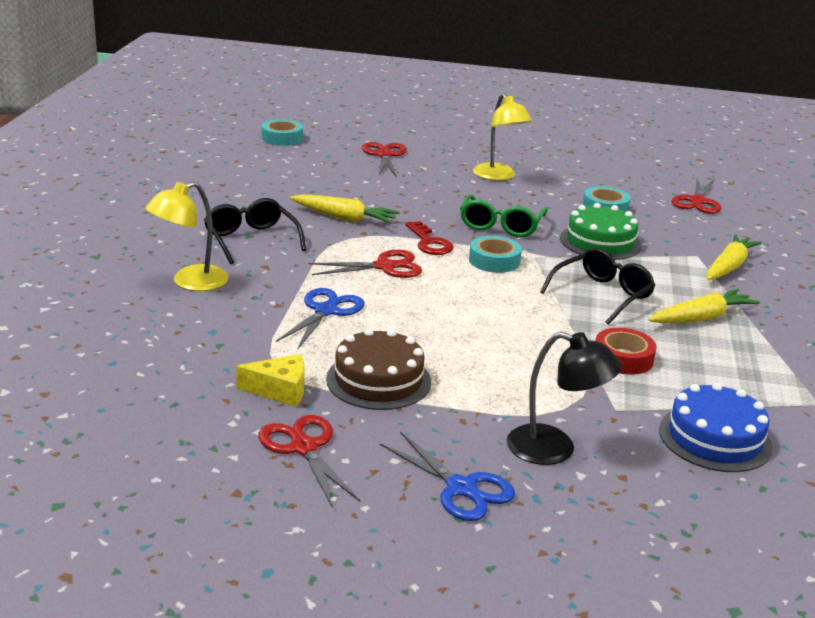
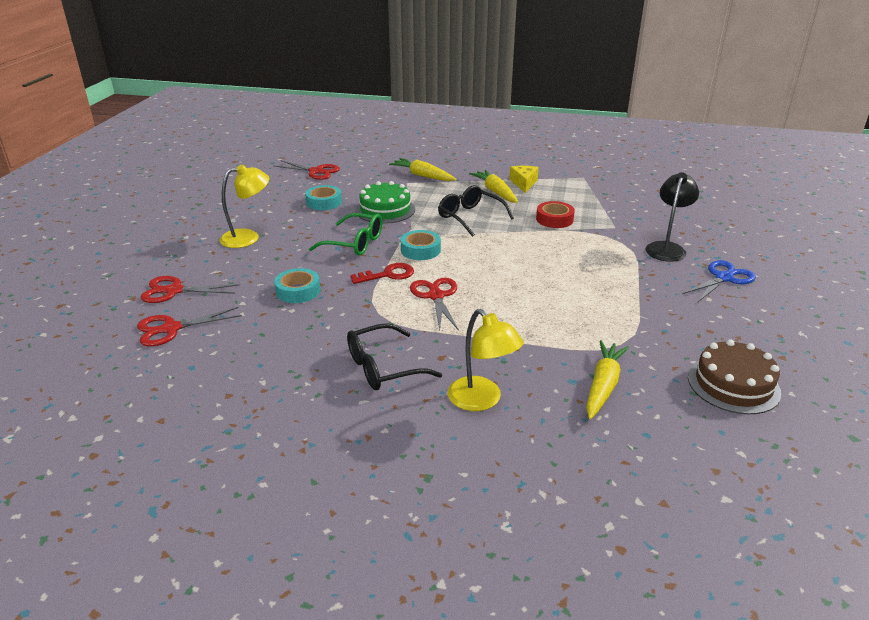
camera: 85 degrees left, 5 degrees up
(280, 390) = (650, 343): yellow cheese -> yellow cheese (524, 183)
(282, 138) = (89, 356): turquoise tape -> turquoise tape (298, 291)
(303, 448) = (716, 331): red scissors -> red scissors (171, 329)
(326, 311) = (520, 324): blue scissors -> none
(344, 218) = (333, 315): yellow carrot -> yellow carrot (603, 385)
(378, 380) = (617, 302): brown cake -> brown cake (733, 384)
(715, 438) = (631, 205): blue cake -> none

